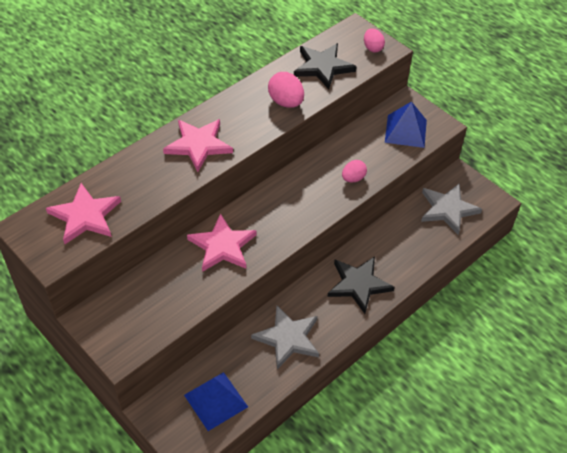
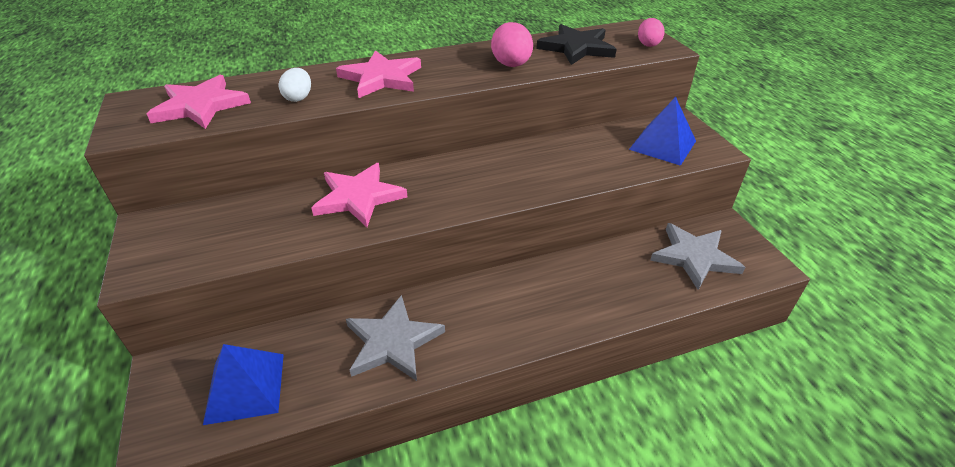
camera: 25 degrees right, 10 degrees down
(152, 185) = (298, 98): none -> white egg
(353, 178) = (567, 173): pink egg -> none
(358, 285) = (526, 307): black star -> none

